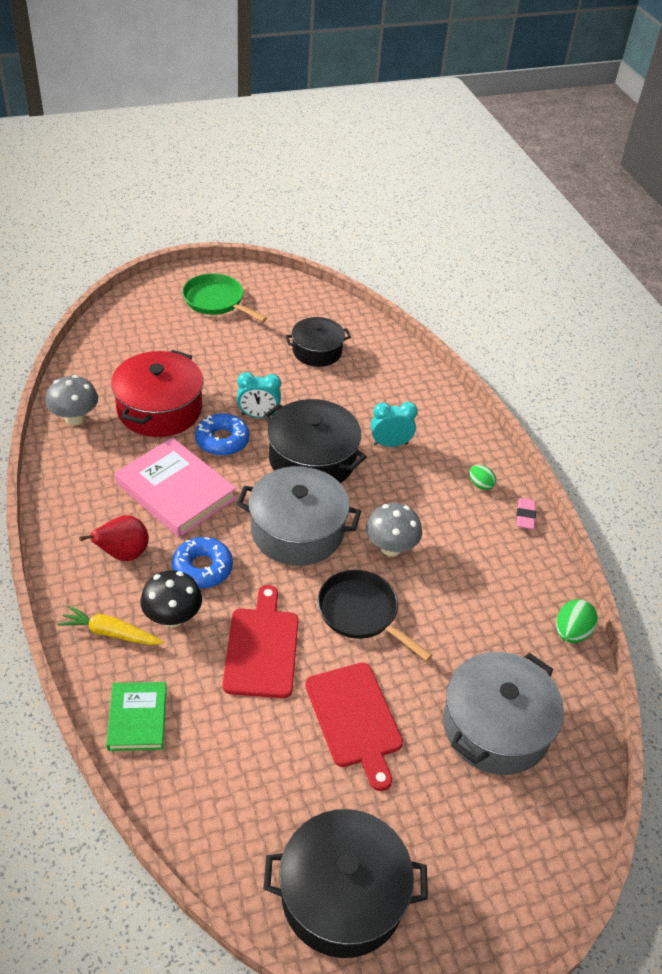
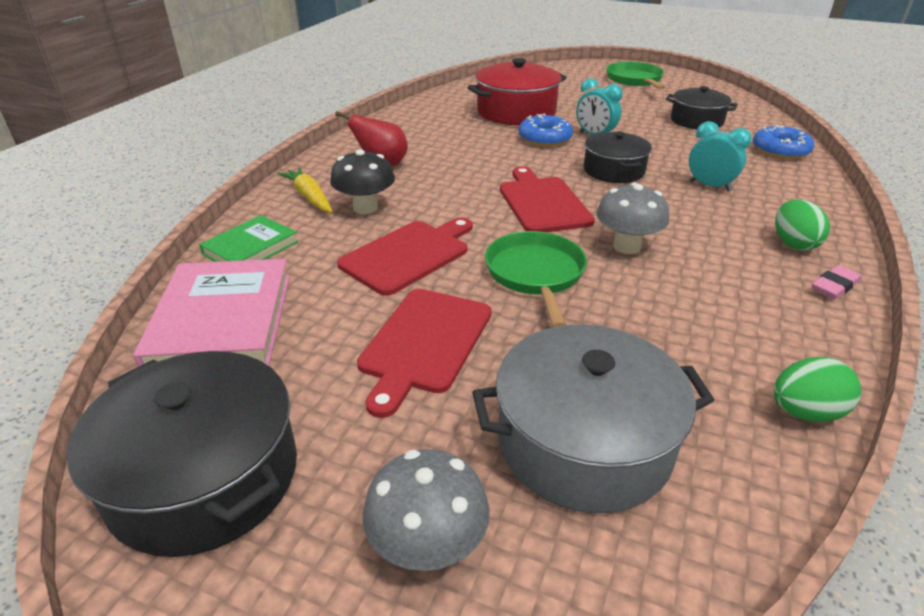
camera: 45 degrees right, 10 degrees down
(75, 418) = (448, 100): grey mushroom -> grey mushroom (428, 546)
(175, 491) = (469, 150): pink book -> pink book (222, 321)
(202, 568) = (429, 192): blue donut -> blue donut (780, 150)
(297, 530) = (543, 203): grey pot -> red cutting board
(312, 459) = (614, 170): black pot -> black pot, size x0.64
(361, 613) = (535, 274): black pan -> green pan
(480, 484) = (793, 244): green egg -> green egg, size x1.53

